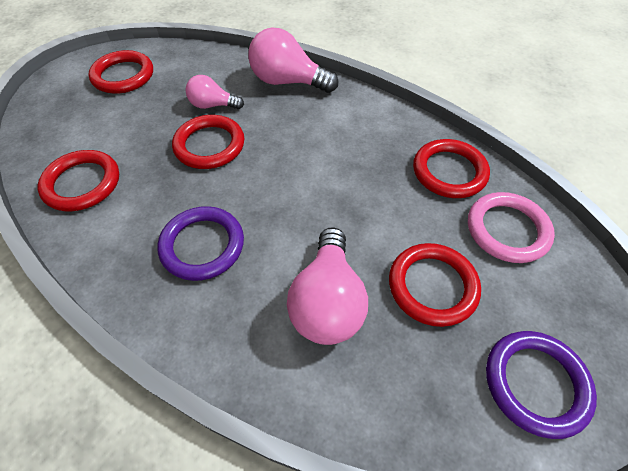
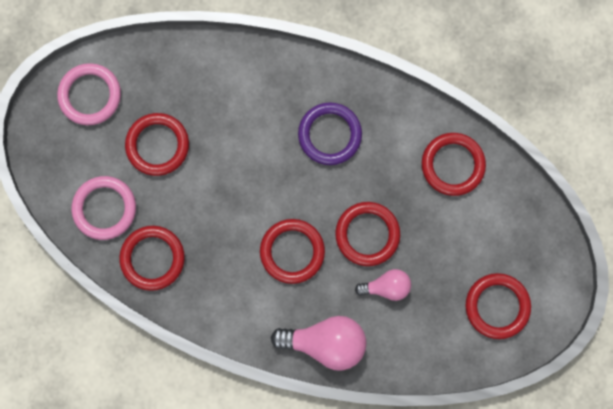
camera: 165 degrees right, 25 degrees up
(293, 147) = (292, 251): none -> red ring
(327, 301) = (227, 115): pink light bulb -> none
(535, 383) = (90, 95): purple ring -> pink ring

